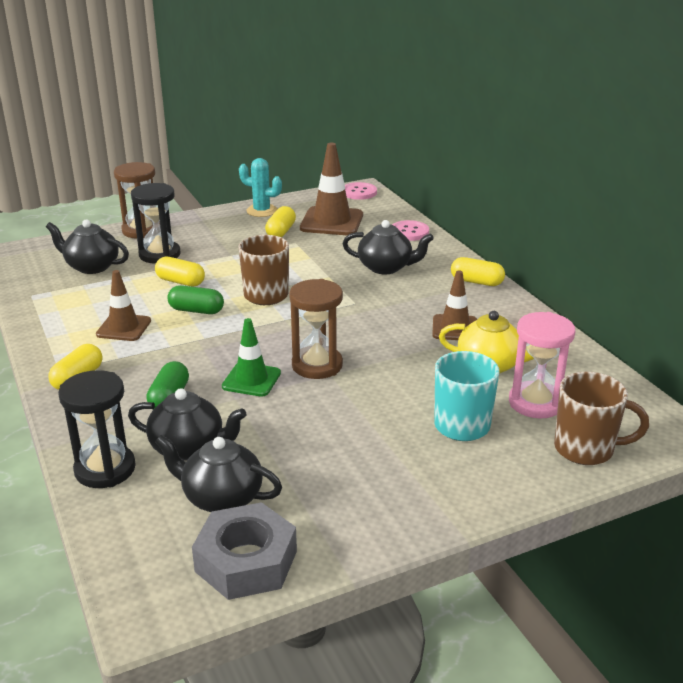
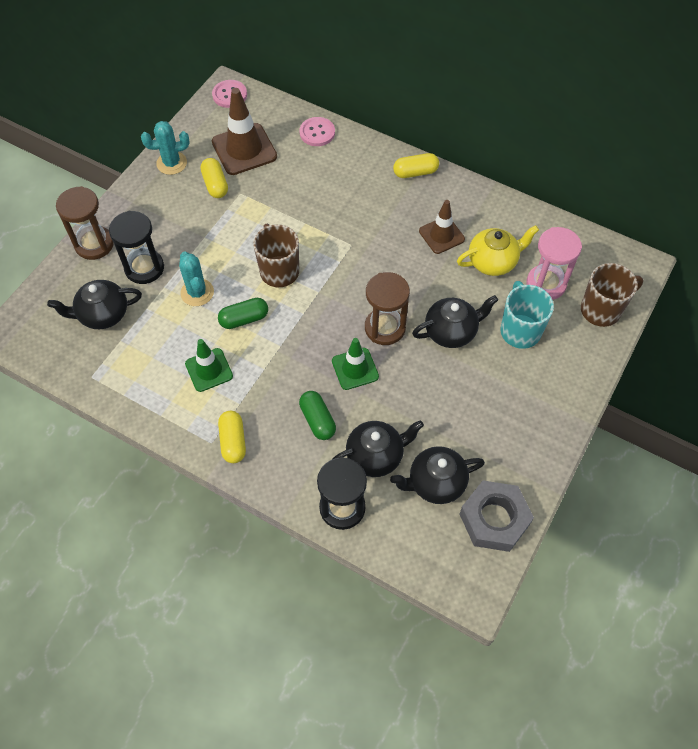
camera: 35 degrees left, 30 degrees up
(124, 328) = (209, 370): brown traffic cone -> green traffic cone
(180, 282) = (197, 292): yellow capsule -> turquoise cactus
(386, 267) = (338, 189): black teapot -> black teapot (451, 331)

